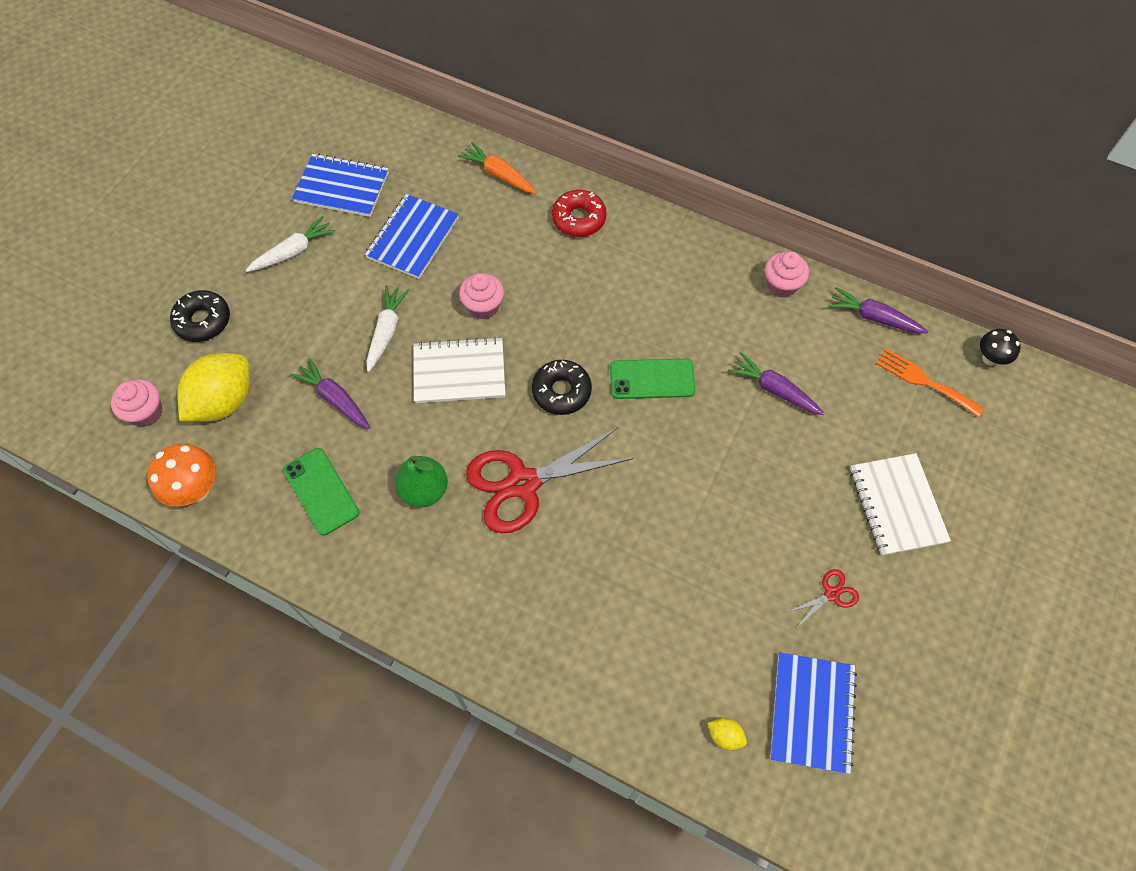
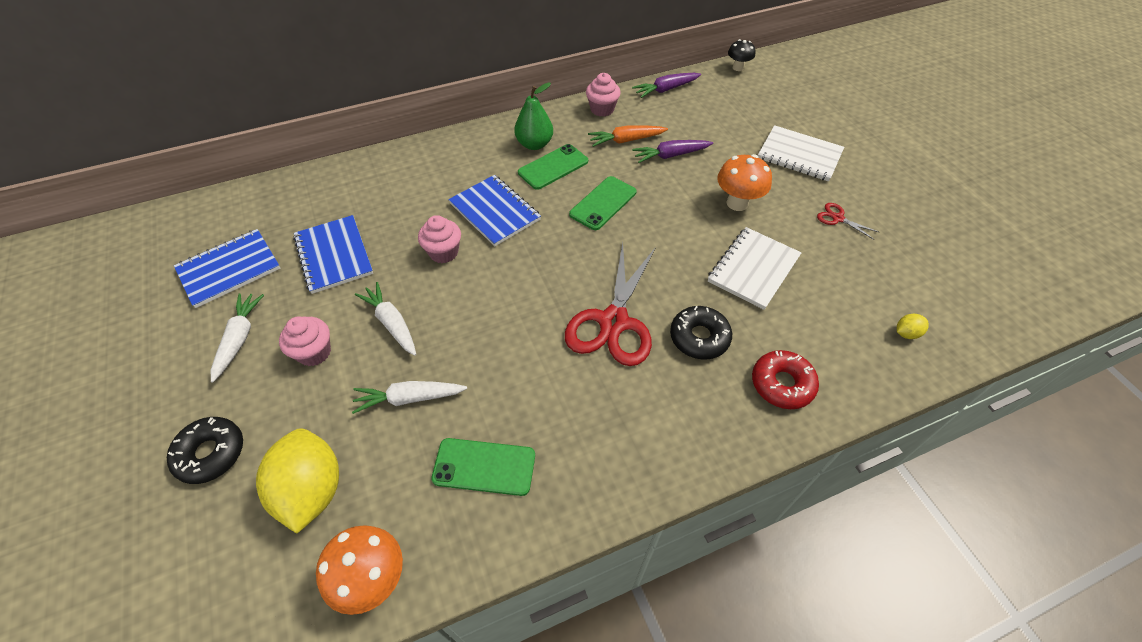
camera: 50 degrees left, 10 degrees down
(146, 412) = (240, 573): pink cupcake -> pink cupcake (314, 352)
(335, 398) = (409, 398): purple carrot -> white carrot
(424, 490) = (558, 389): green pear -> green pear (534, 144)
(459, 372) = (480, 301): white notebook -> white notebook (753, 269)
(499, 174) = (350, 177): orange carrot -> orange carrot (626, 140)
(561, 391) = (561, 253): black donut -> black donut (699, 337)
(579, 219) = (440, 162): red donut -> red donut (782, 384)
(659, 306) = (553, 167): none -> green phone
(763, 490) = (737, 203): none -> orange mushroom
(812, 712) = (917, 278): blue notebook -> blue notebook (495, 212)
(831, 594) = (837, 218): red scissors -> red scissors turned 60 degrees counterclockwise
(924, 381) = (727, 97): orange fork -> none

